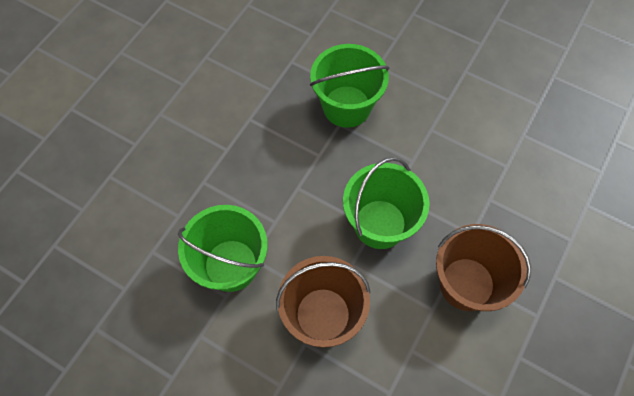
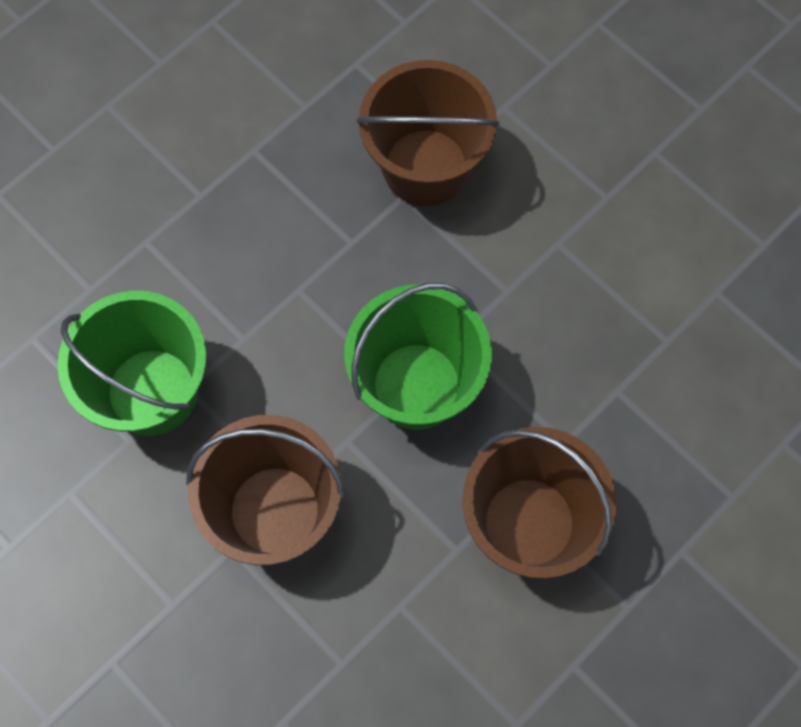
camera: 15 degrees right, 5 degrees up
(346, 106) = (426, 167): green bucket -> brown bucket

